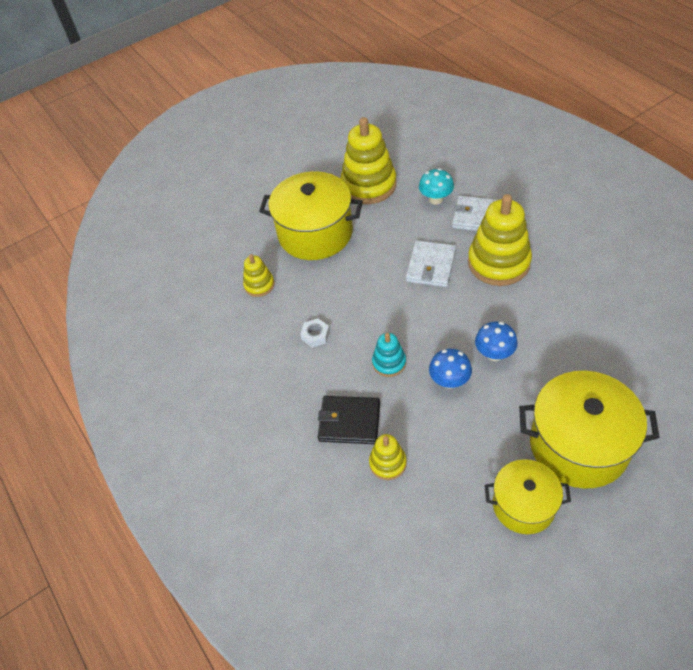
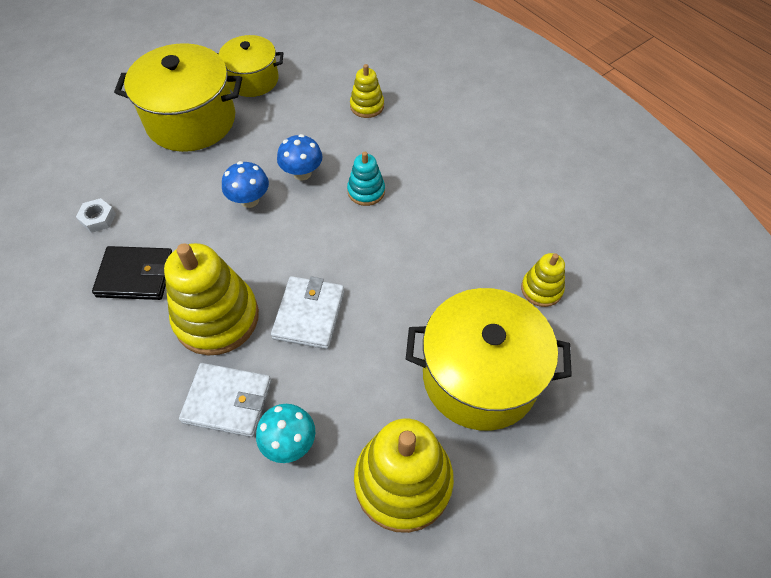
camera: 170 degrees right, 5 degrees up
(315, 335) = (453, 222): white nut -> white nut (98, 218)
(349, 422) = (405, 137): black wallet -> black wallet (136, 275)

